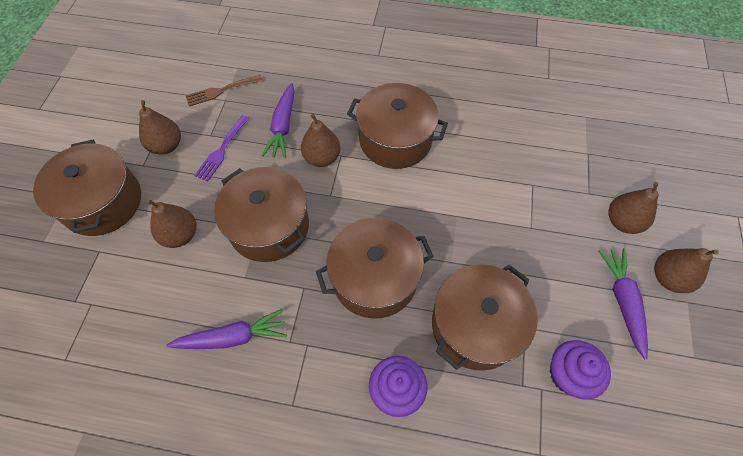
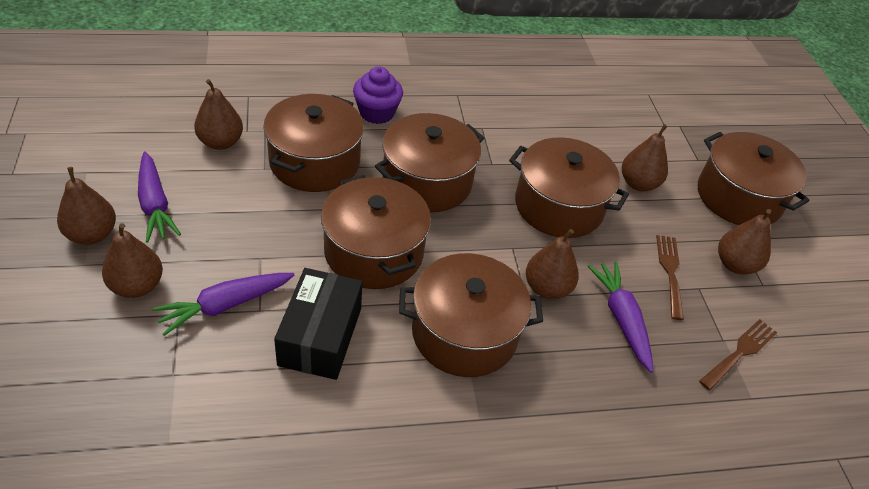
camera: 155 degrees right, 15 degrees down
(221, 150) = (670, 272): purple fork -> brown fork
(233, 337) = (531, 123): purple carrot -> purple carrot (224, 305)
(441, 214) = (374, 252): none -> brown pot
(492, 158) = (320, 336): none -> black box
(568, 374) = (221, 142): purple cupcake -> brown pear

